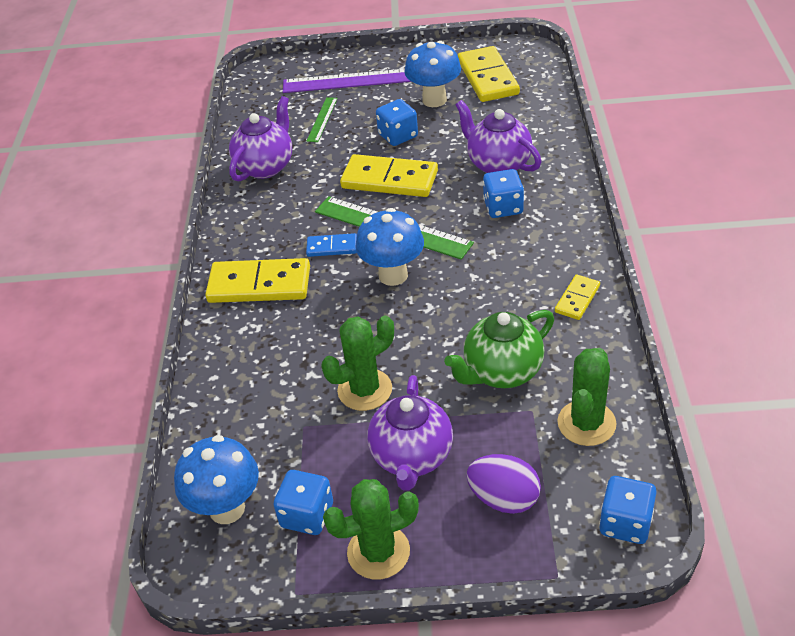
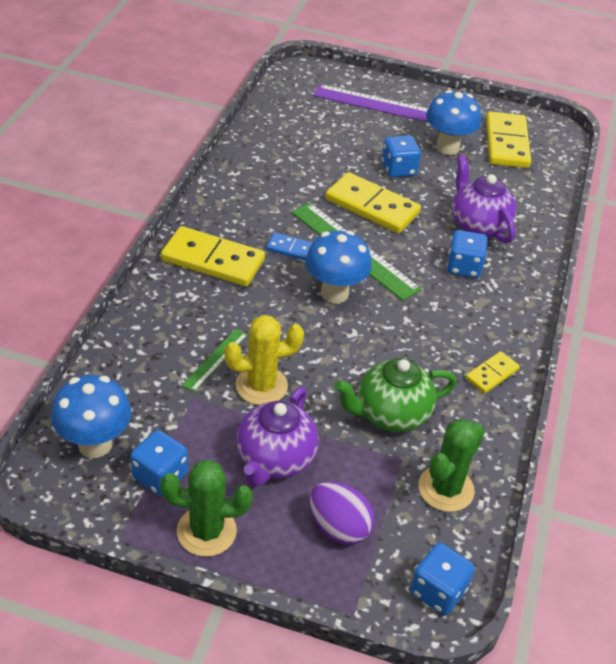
camera: 10 degrees right, 0 degrees up
(266, 166) = (267, 157): purple teapot -> none
(322, 119) = (337, 131): green ruler -> green ruler (215, 359)
(365, 390) = (261, 386): green cactus -> yellow cactus

